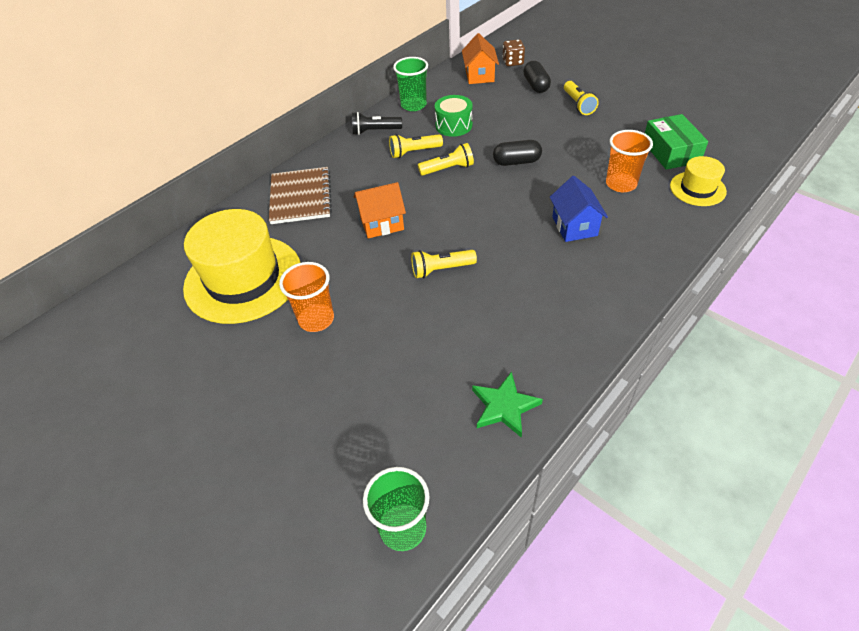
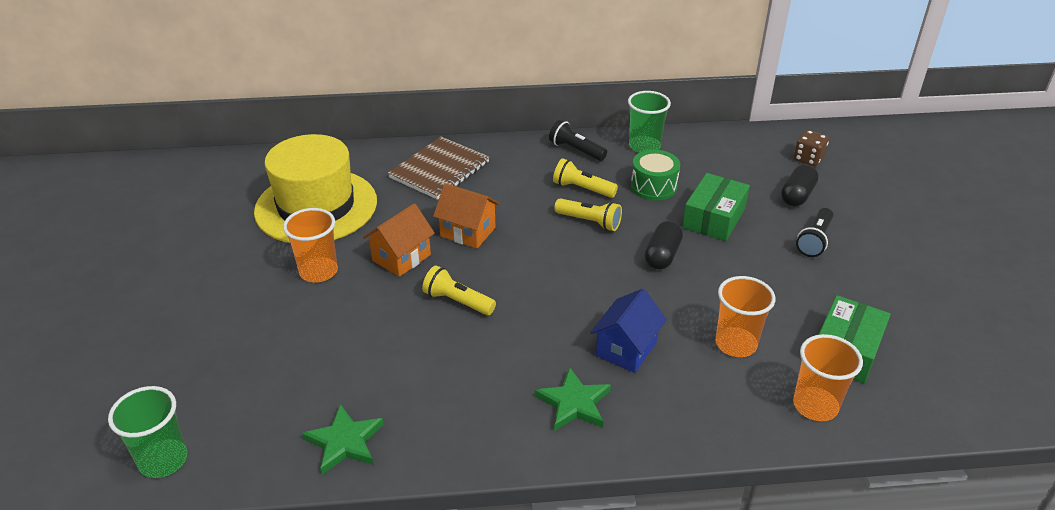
camera: 40 degrees right, 10 degrees down
(479, 75) = (751, 153): orange house -> orange house (401, 257)
(512, 123) = (713, 218): none -> green box
(516, 162) = (662, 255): black capsule -> black capsule turned 75 degrees clockwise
(578, 104) = (814, 240): yellow flashlight -> black flashlight
(593, 276) = (574, 403): none -> green star
(697, 189) = (815, 405): yellow hat -> orange cup

